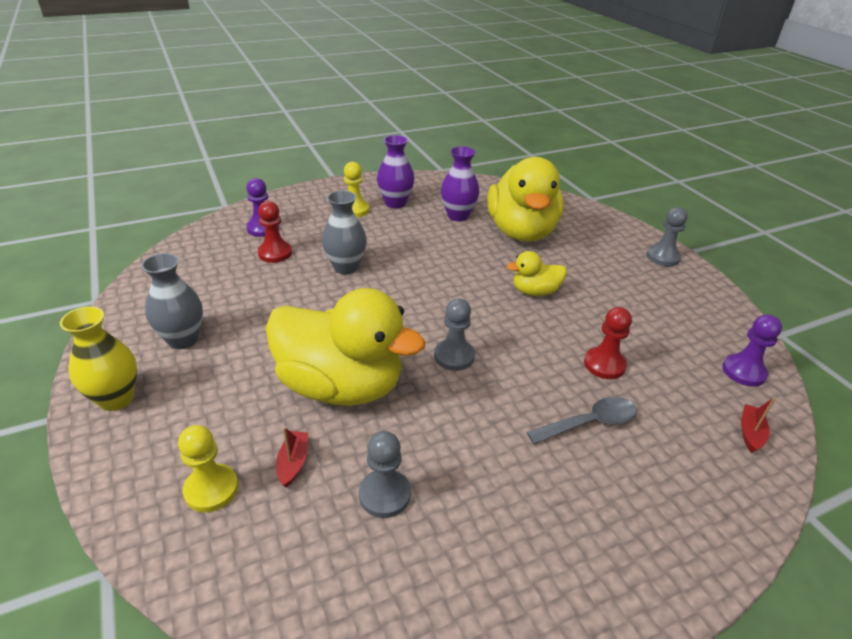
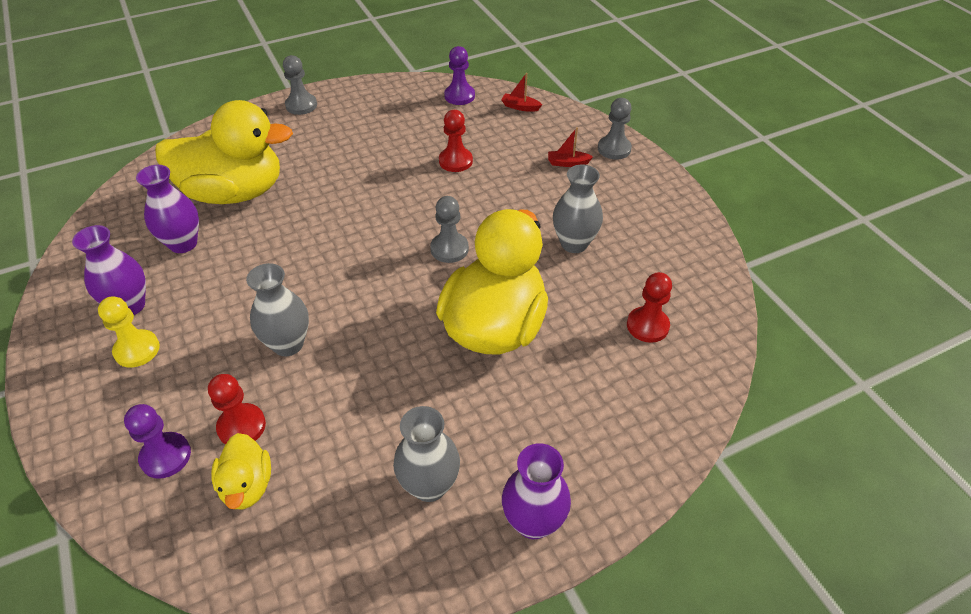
camera: 90 degrees left, 10 degrees up
(116, 399) = (533, 522): yellow vase -> purple vase
(211, 489) = (628, 400): yellow pawn -> none
(293, 463) = (590, 348): red boat -> red boat (567, 163)
(314, 528) = (647, 326): none -> red pawn
(384, 494) = (609, 288): grey pawn -> grey pawn (614, 149)
(465, 466) = (574, 243): none -> grey vase
(535, 292) = (351, 191): yellow duck -> yellow duck (247, 485)
(589, 423) = (521, 177): grey spoon -> none

